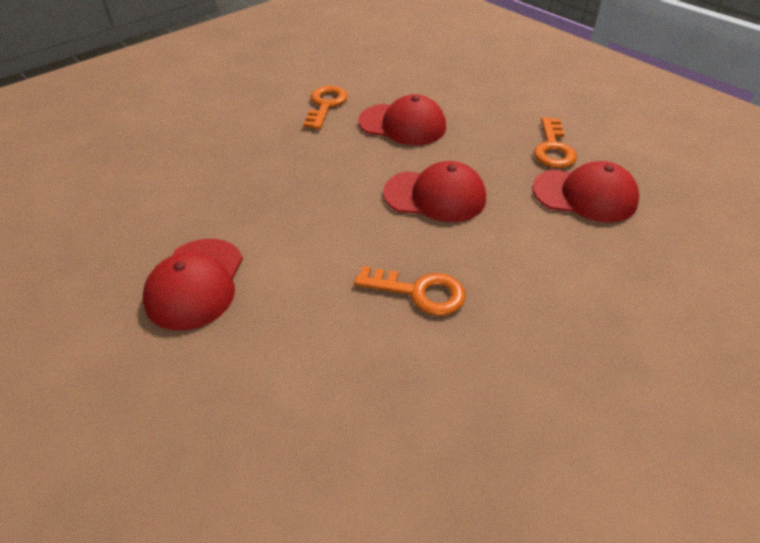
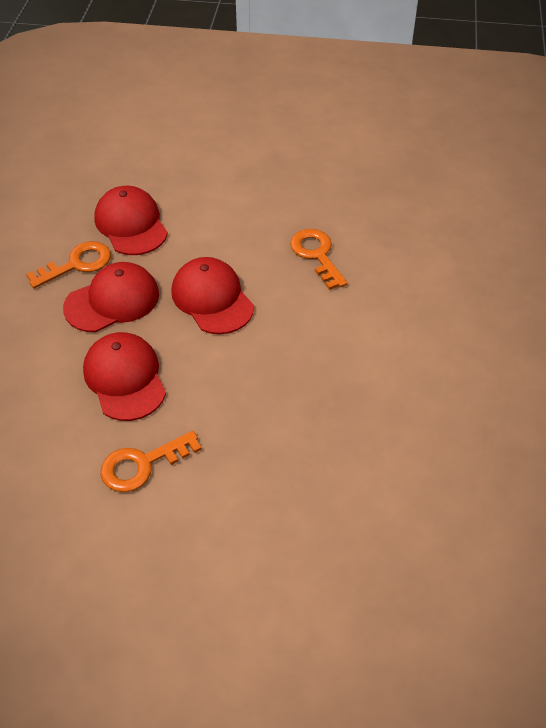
camera: 130 degrees left, 5 degrees up
(195, 283) = (438, 364): red cap -> red cap (112, 301)

